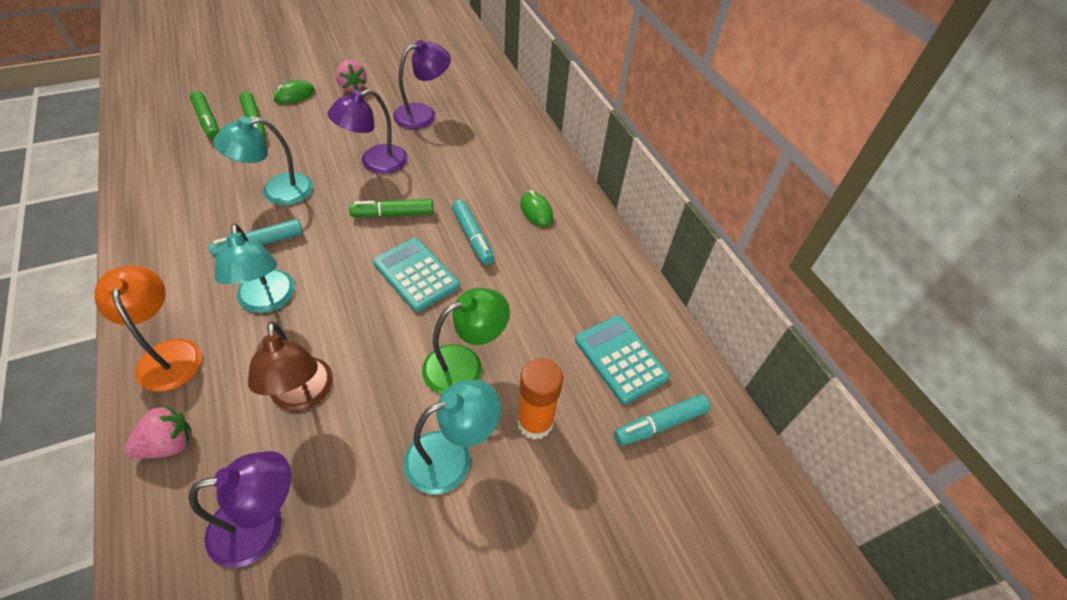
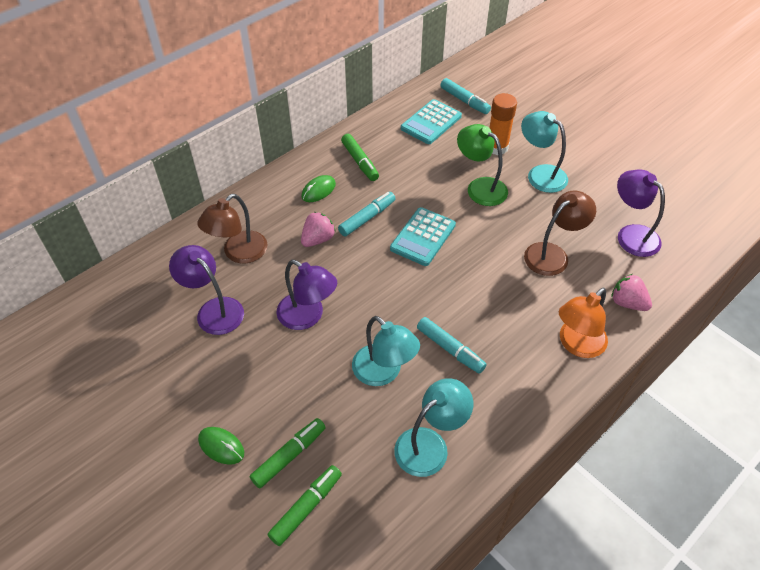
camera: 105 degrees left, 0 degrees up
(267, 301) = (499, 312): turquoise lamp -> turquoise lamp (430, 444)
(352, 87) = (184, 395): pink strawberry -> pink strawberry (318, 239)
(393, 214) = (368, 276): green marker -> green marker (360, 162)
(479, 139) = (239, 253): none -> brown lamp

